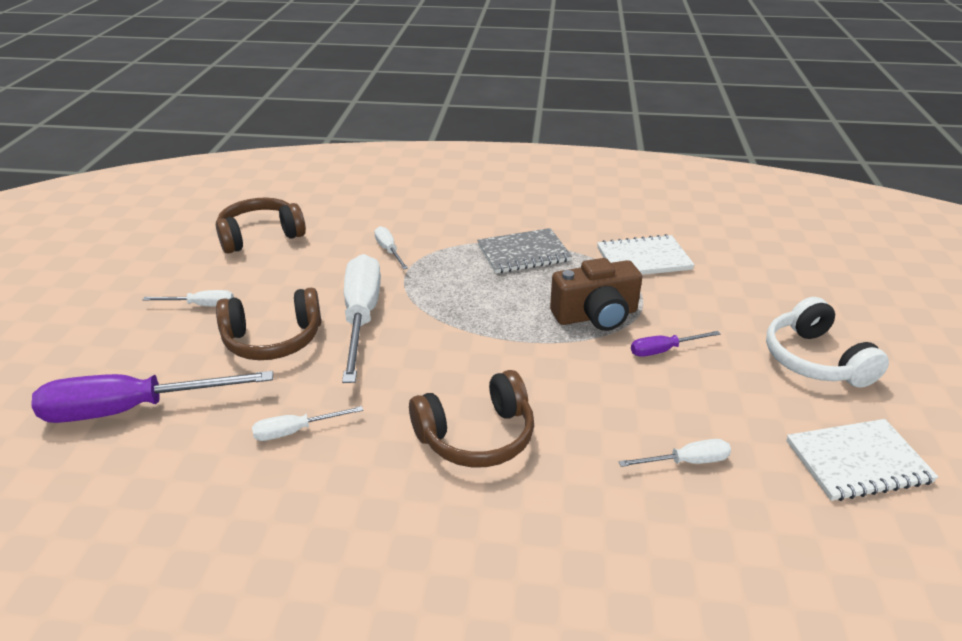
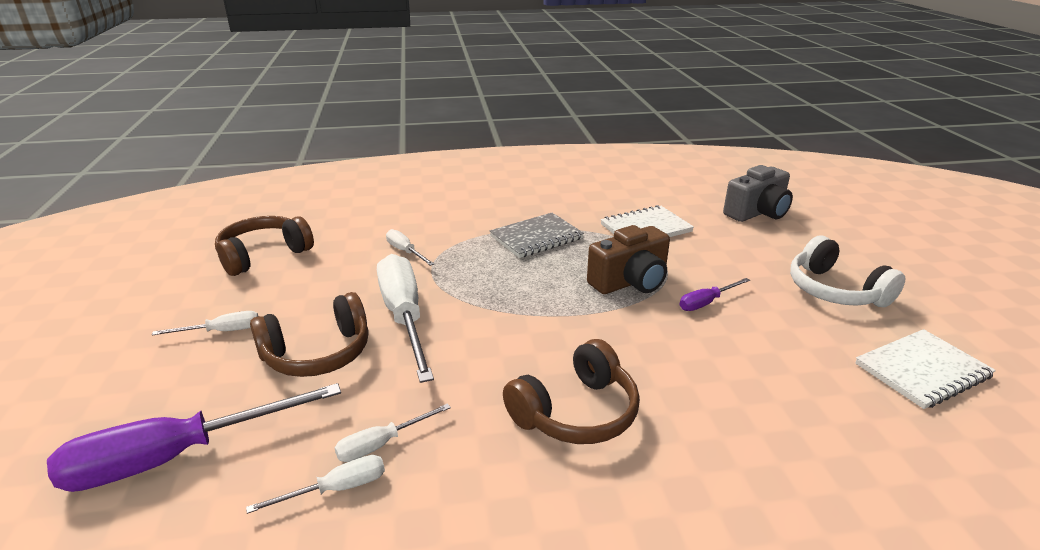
camera: 15 degrees left, 5 degrees down
(686, 462) = (783, 399): white screwdriver -> white screwdriver (336, 489)
(780, 257) = (757, 212): none -> grey camera

